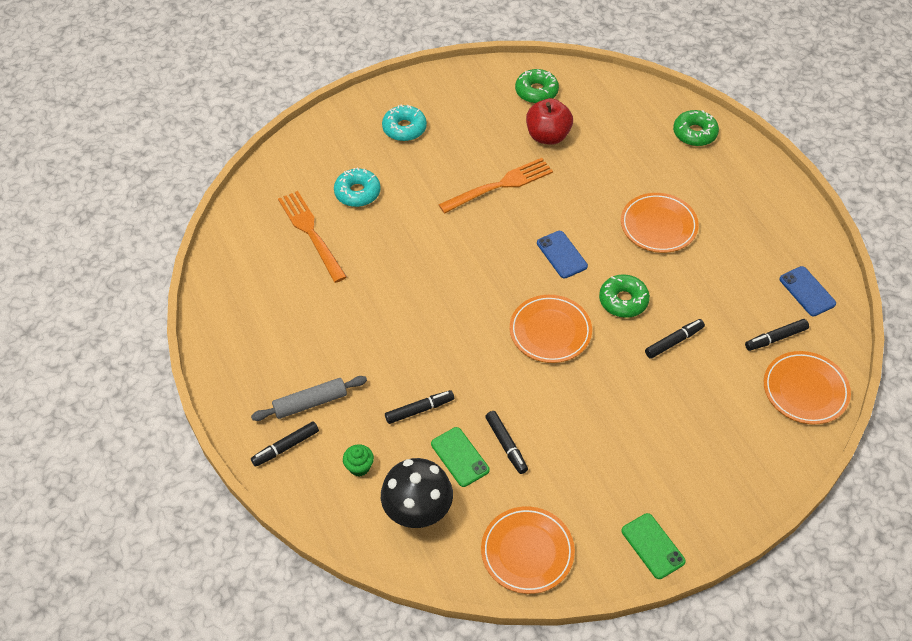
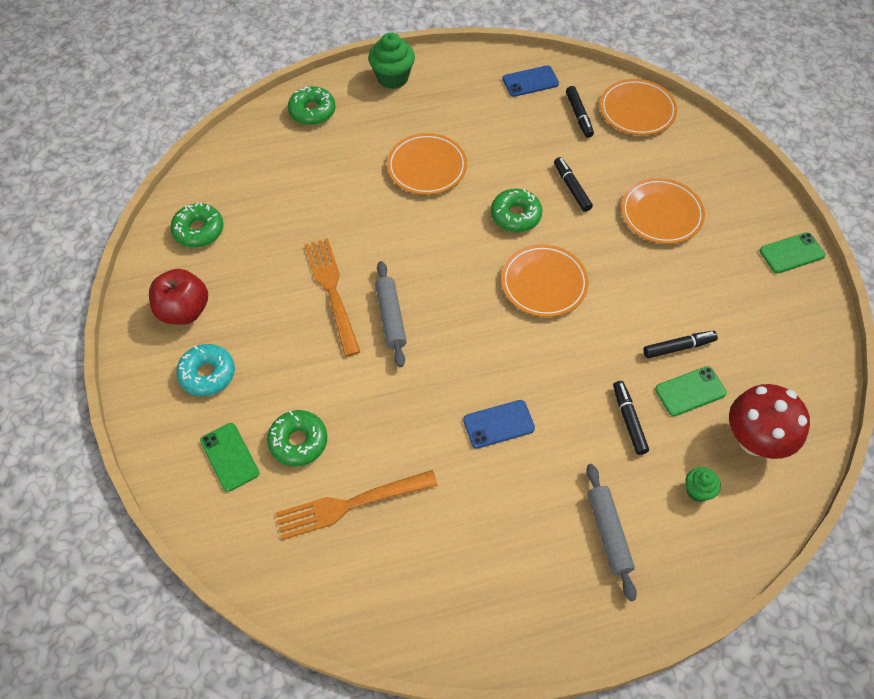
camera: 80 degrees left, 5 degrees up
(286, 447) = (667, 568): black marker -> none
(338, 157) = (230, 457): none -> green phone
(357, 193) = (298, 442): turquoise donut -> green donut
(418, 512) = (754, 440): black mushroom -> red mushroom
(484, 228) = (390, 317): none -> grey rolling pin
(527, 552) = (799, 351): orange plate -> orange plate (661, 214)
(548, 136) = (272, 233): red apple -> red apple (184, 311)
(562, 255) = (445, 254): blue phone -> blue phone (498, 424)
(763, 182) = (392, 78): none -> green cupcake

